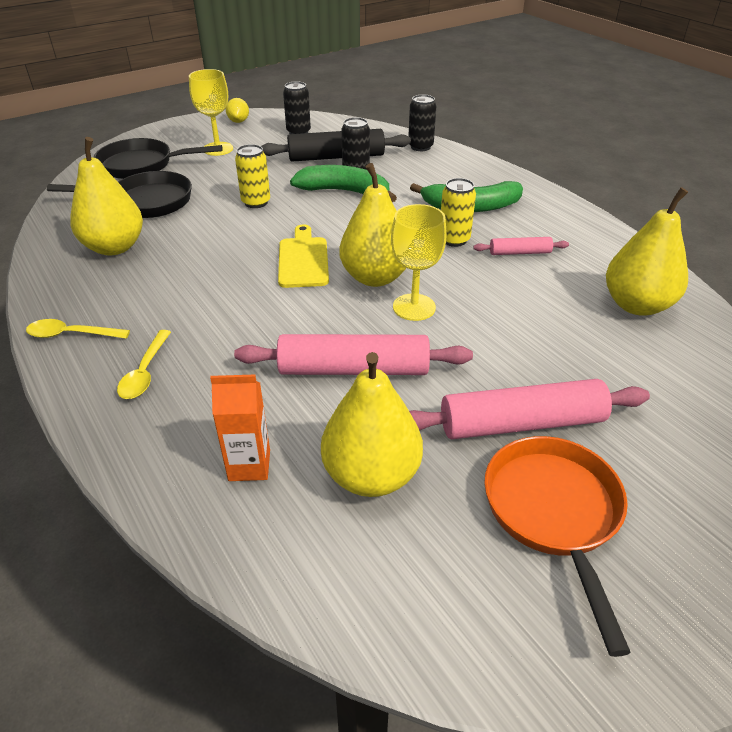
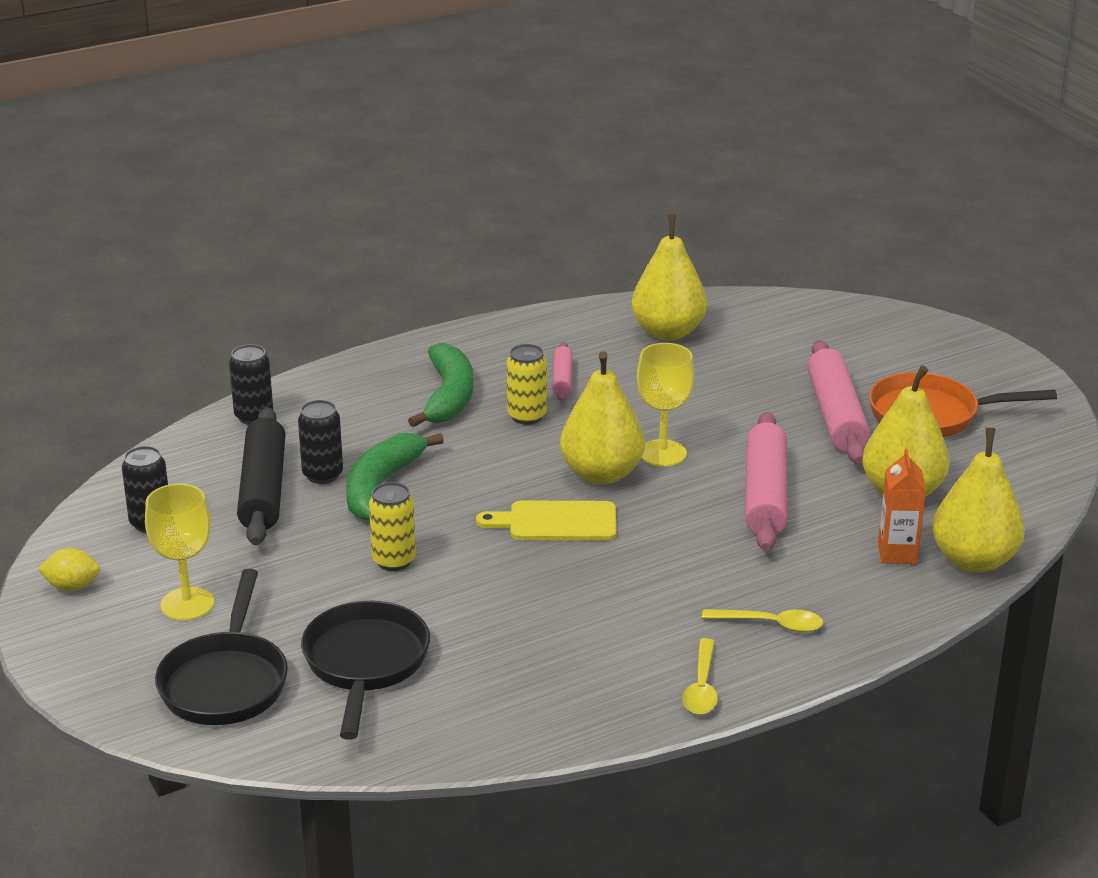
camera: 85 degrees left, 10 degrees down
(114, 247) = (499, 678): yellow pear -> yellow pear (974, 560)

